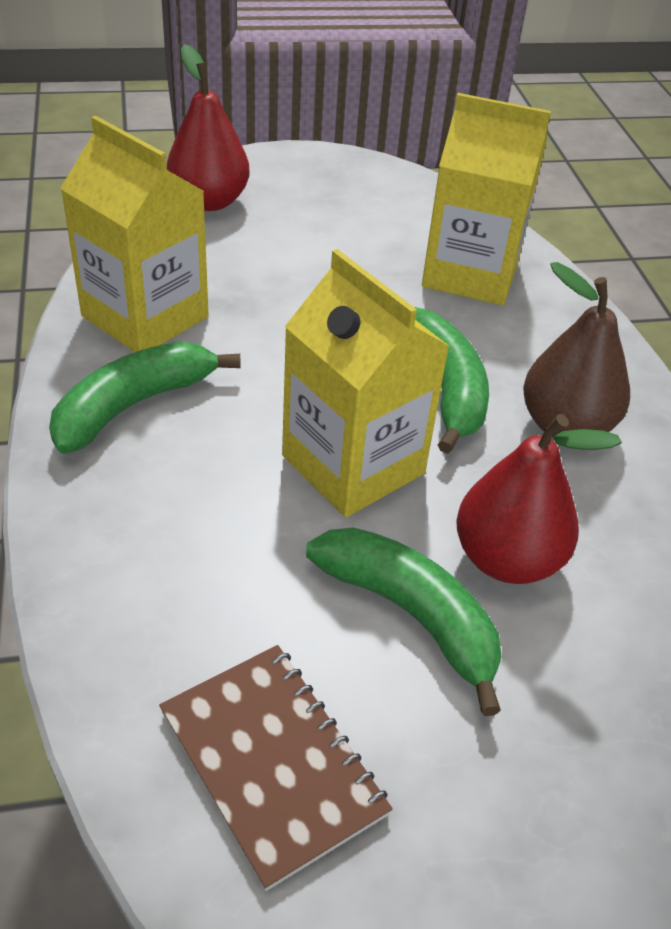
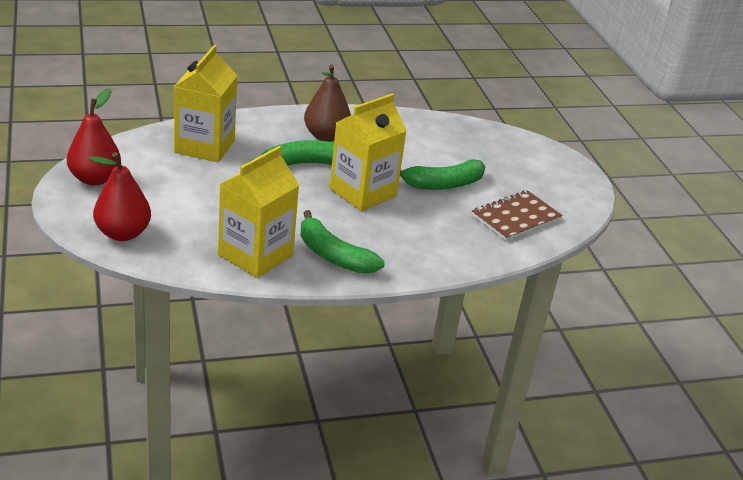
camera: 95 degrees left, 10 degrees down
(411, 615) = (443, 184): green banana -> green banana turned 150 degrees counterclockwise
(507, 559) = (409, 160): red pear -> red pear (95, 179)

